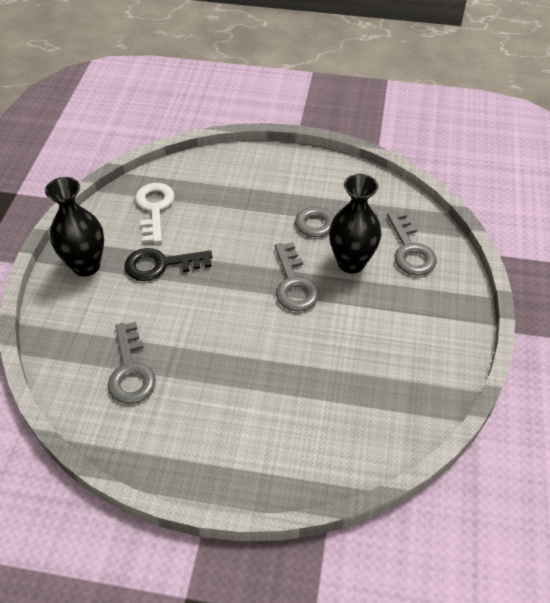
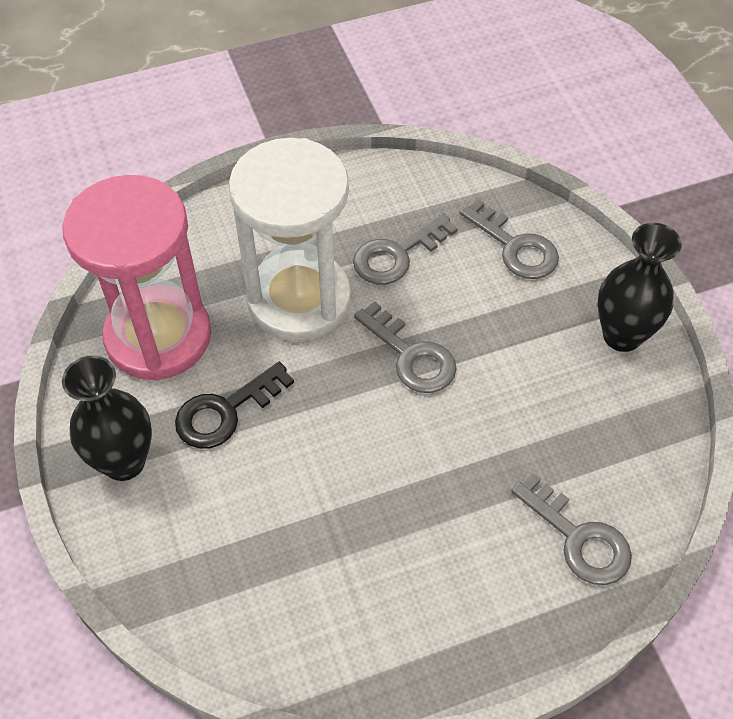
camera: 30 degrees left, 5 degrees up
(130, 371) = (292, 574): grey key -> grey key (579, 538)
(154, 208) = (158, 336): white key -> pink hourglass
(249, 223) = (299, 300): none -> white hourglass
(351, 262) = (459, 295): black vase -> black vase (622, 335)

